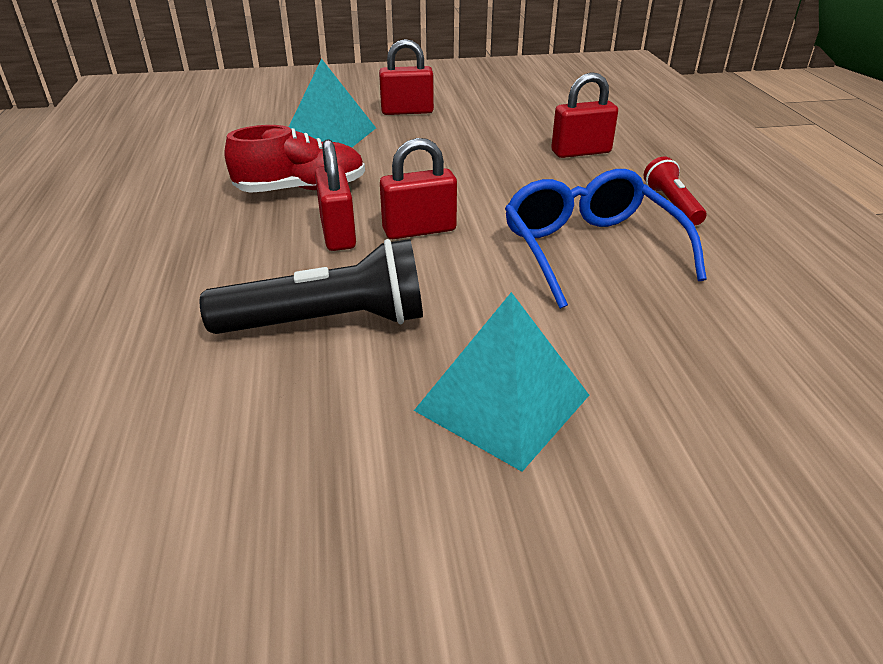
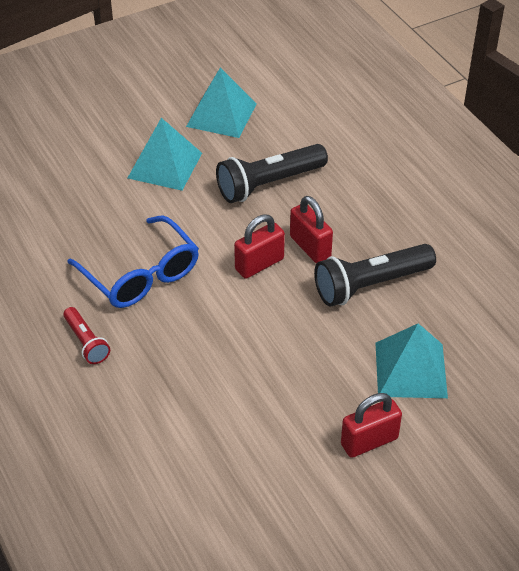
camera: 160 degrees right, 10 degrees up
(301, 189) = (370, 285): red shoe -> black flashlight
(315, 499) = (221, 115): none -> turquoise pyramid
(581, 152) = (169, 405): red padlock -> none

